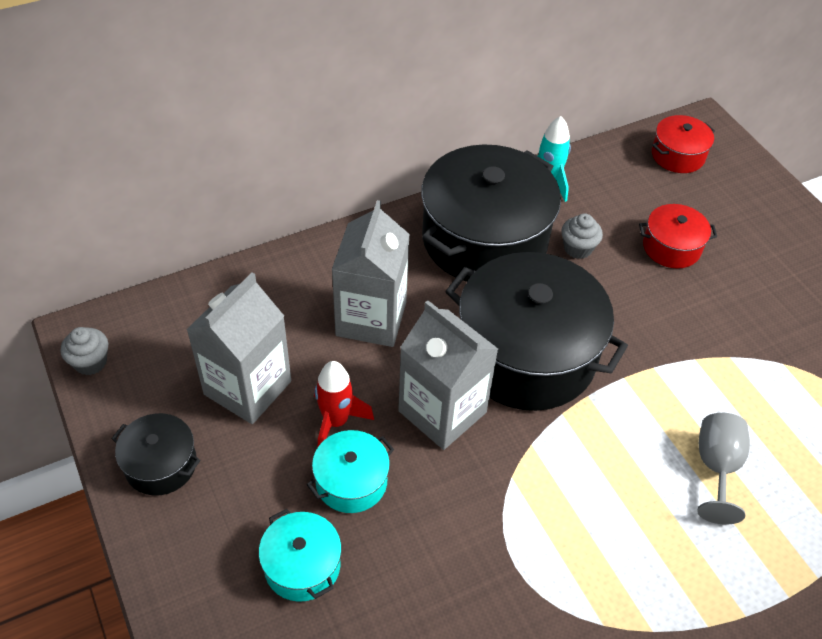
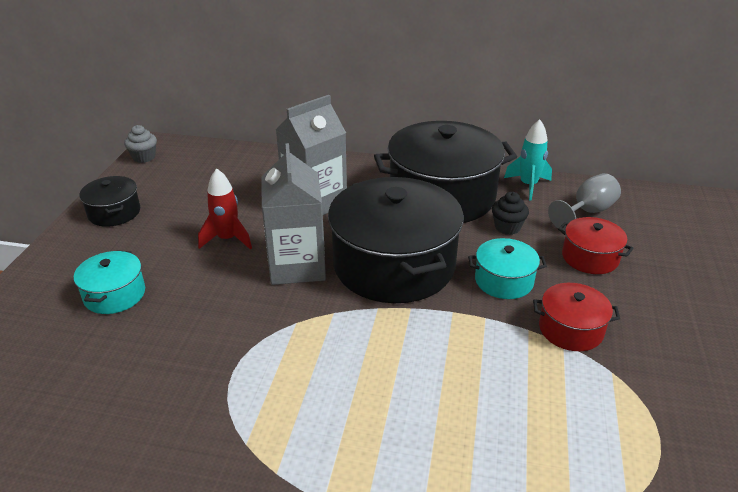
camera: 40 degrees right, 15 degrees down
(247, 388) = (202, 202): grey carton -> none
(351, 481) = (196, 271): turquoise pot -> turquoise pot (504, 280)
(578, 248) = (507, 227): grey cupcake -> black cupcake
(677, 155) = (661, 210): red pot -> red pot (570, 329)
(716, 467) = (462, 404): grey goblet -> grey goblet (587, 212)

